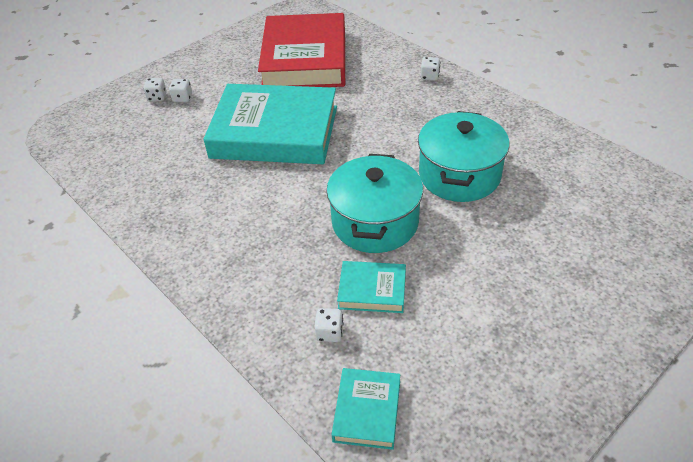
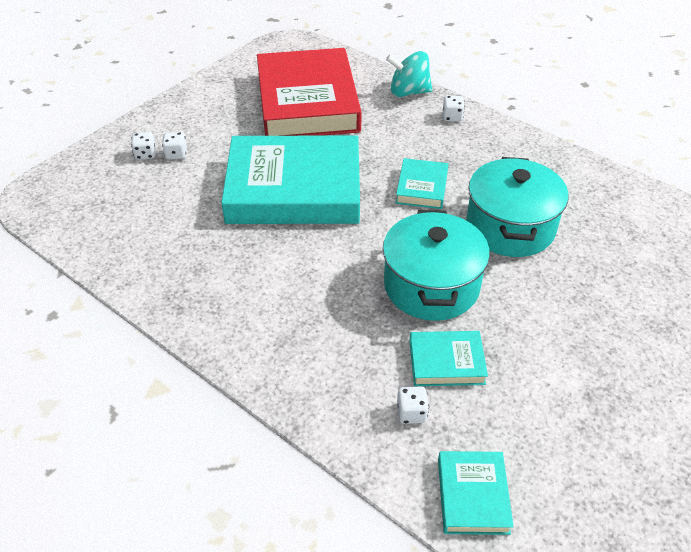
camera: 10 degrees left, 0 degrees up
(387, 136) = (422, 187): none -> turquoise book
(395, 53) = (408, 92): none -> turquoise spinning top

